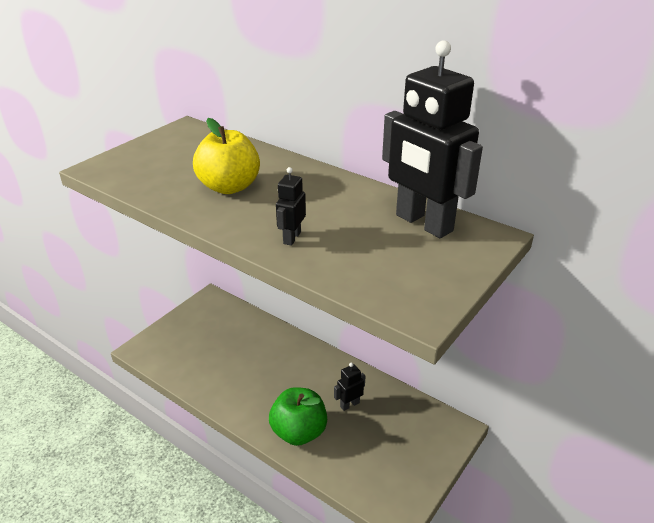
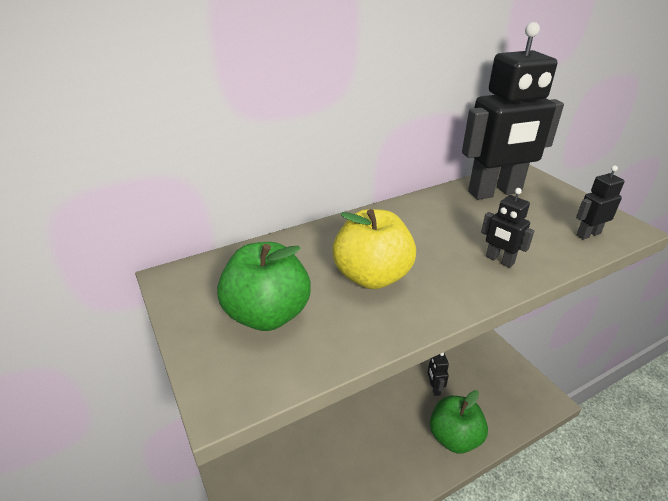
camera: 65 degrees left, 0 degrees up
(166, 162) = (267, 315): none -> green apple
(382, 285) = (588, 234): none -> black robot

